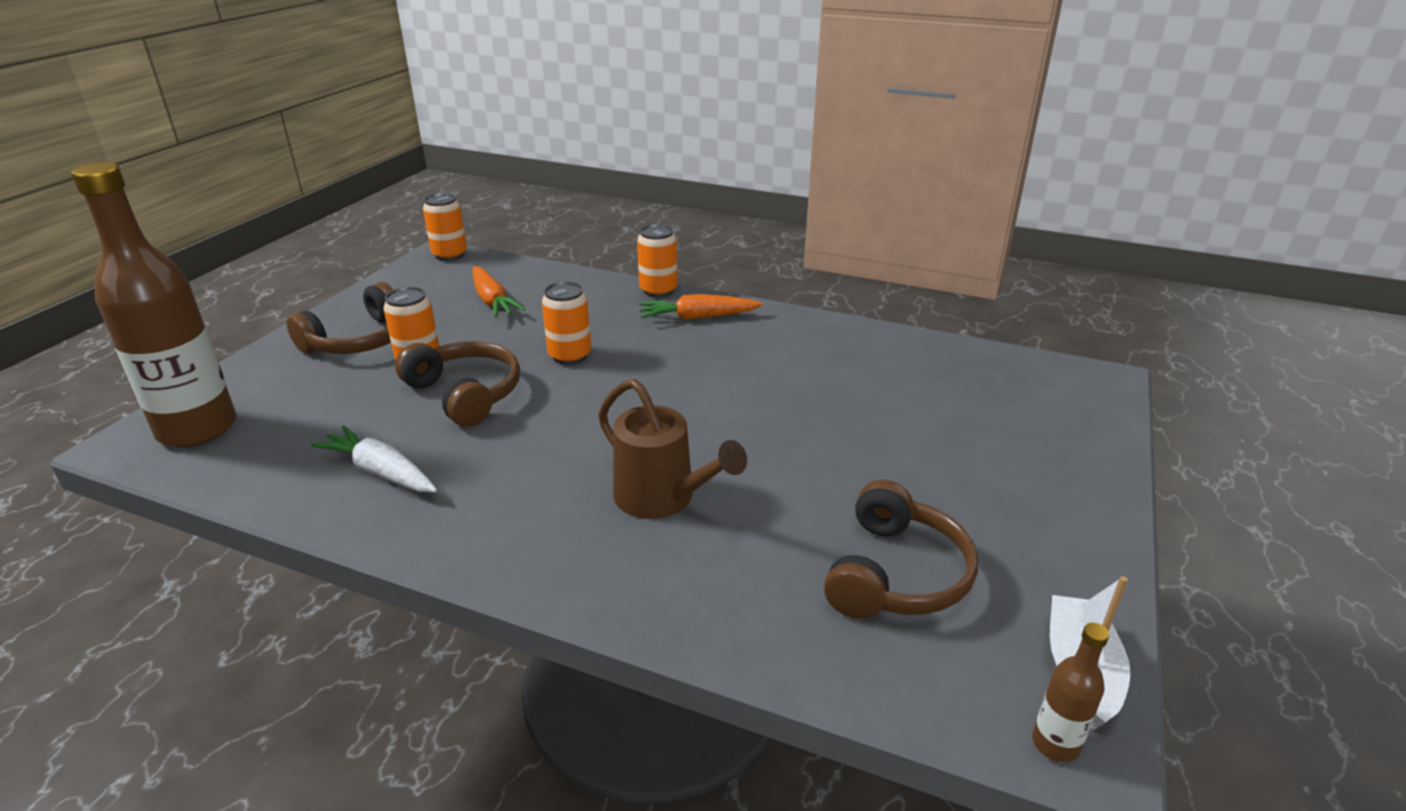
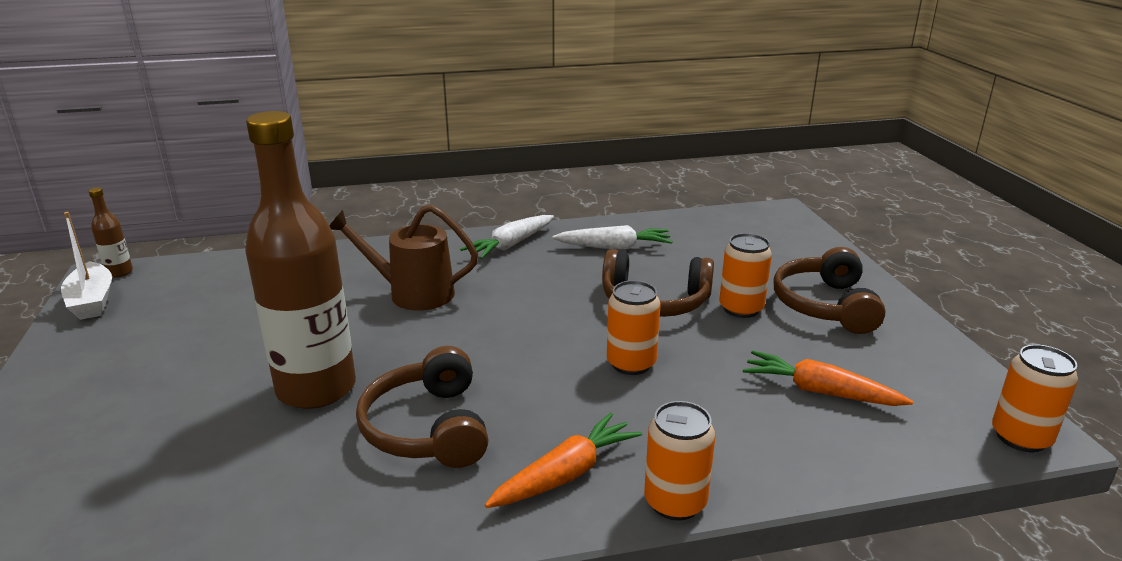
camera: 145 degrees right, 5 degrees down
(197, 429) = (766, 227): brown bottle -> brown bottle (316, 389)
(474, 531) = (510, 245): none -> white carrot
(896, 574) = (218, 308): brown headphones -> brown headphones (428, 428)

